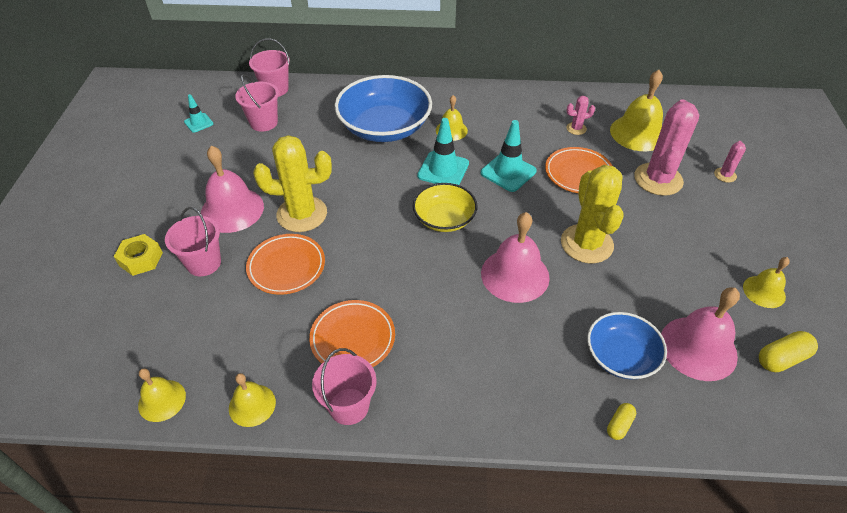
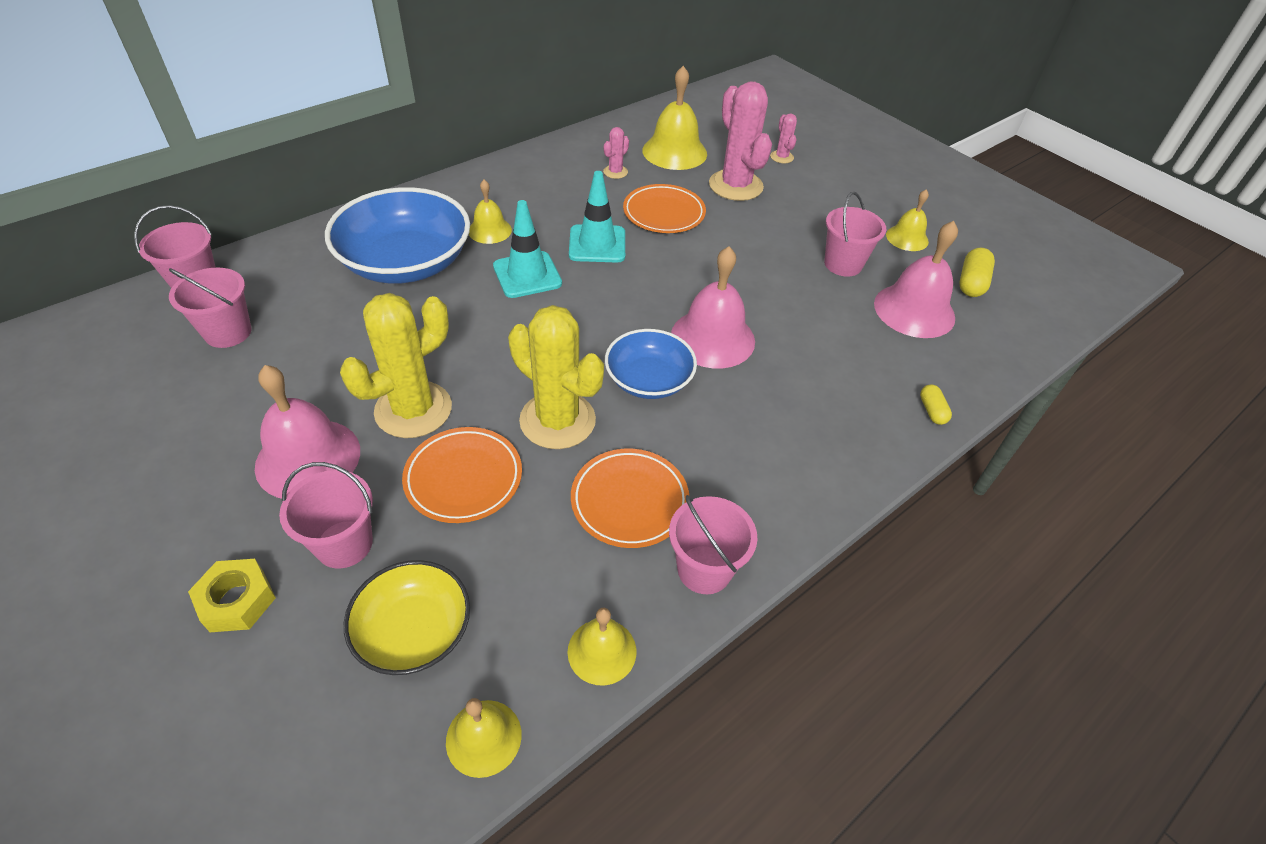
camera: 45 degrees left, 0 degrees up
(198, 123) = (117, 381): turquoise traffic cone -> none
(444, 218) = (585, 323): yellow bowl -> yellow bowl (414, 630)
(586, 244) = (741, 274): yellow cactus -> yellow cactus (557, 420)
(621, 356) = (872, 354): blue bowl -> blue bowl (649, 380)
(678, 280) = (843, 264): none -> pink bucket

